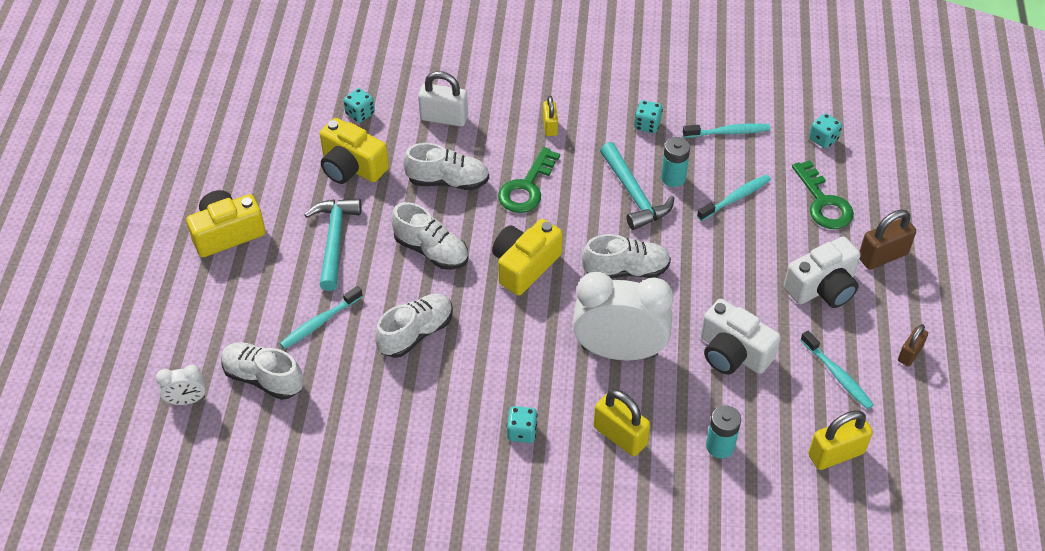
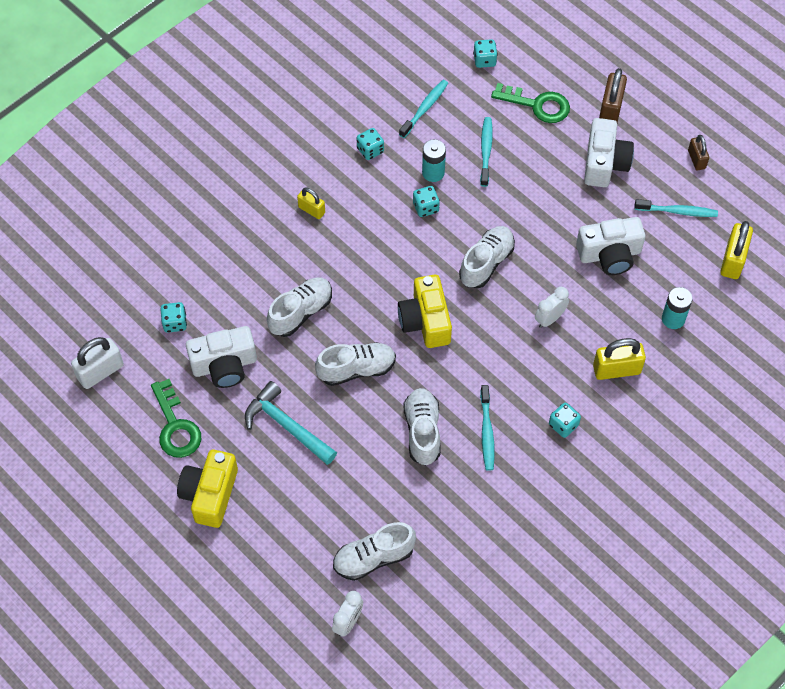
camera: 50 degrees left, 10 degrees up
(319, 322) = (356, 487): turquoise toothbrush -> turquoise toothbrush (487, 432)
(352, 167) = (224, 365): yellow camera -> white camera
(444, 118) = (235, 270): white padlock -> white padlock (100, 371)
(527, 187) = (355, 267): green key -> green key (175, 426)
(619, 351) = (550, 319): white clock -> white clock, size x0.46
(634, 195) = (425, 207): turquoise hammer -> turquoise dice

